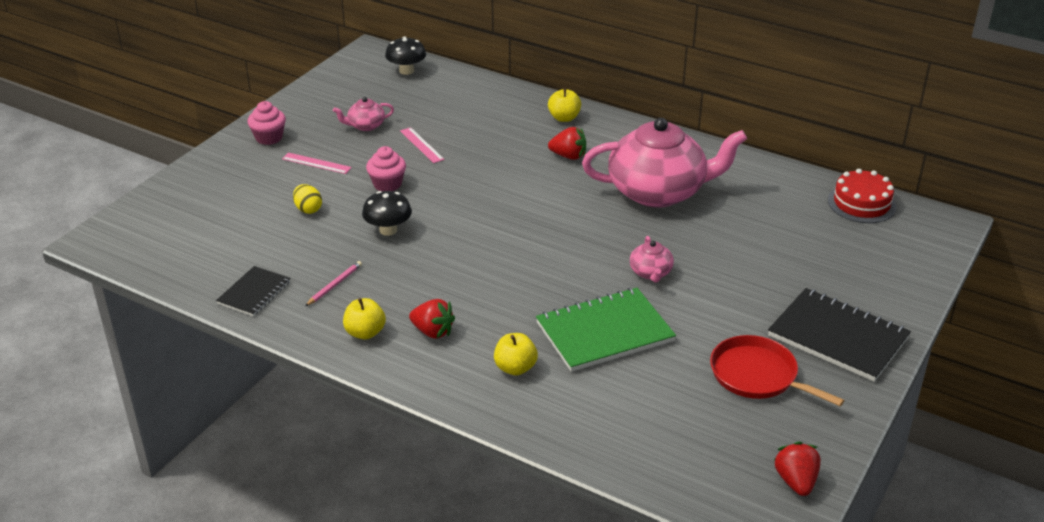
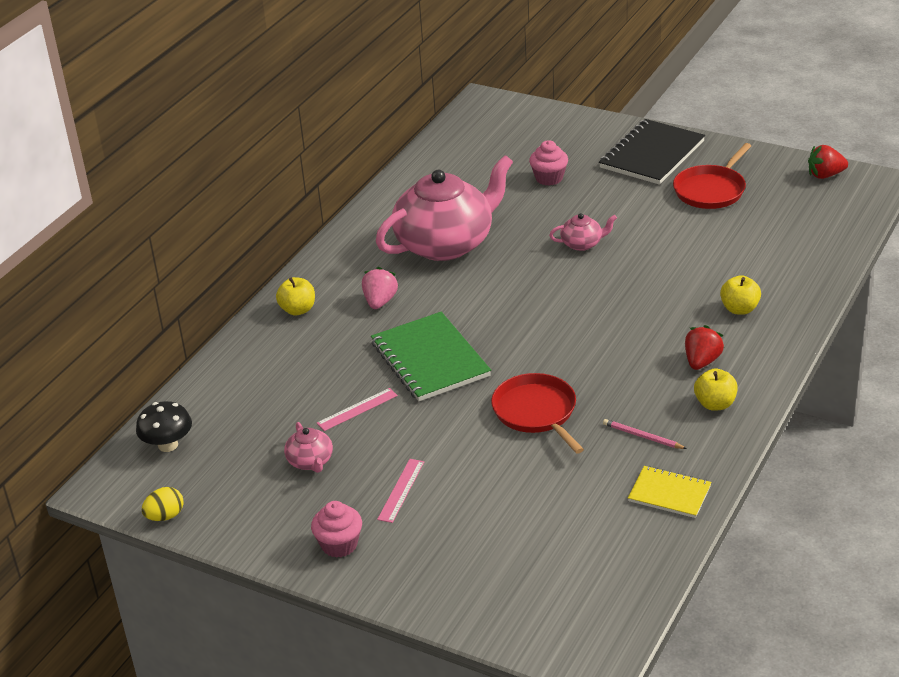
camera: 90 degrees left, 0 degrees up
(254, 293) = (669, 494): black notebook -> yellow notebook
(308, 209) = (503, 480): yellow egg -> yellow egg (165, 516)
(387, 184) = (444, 425): pink cupcake -> pink cupcake (549, 178)
(388, 230) = (536, 412): black mushroom -> red pan
(568, 156) = (380, 302): red strawberry -> pink strawberry
(604, 332) = (676, 264): green notebook -> green notebook (430, 359)
(658, 192) = (446, 244): pink teapot -> pink teapot turned 60 degrees clockwise
(861, 203) = (456, 138): red cake -> none

